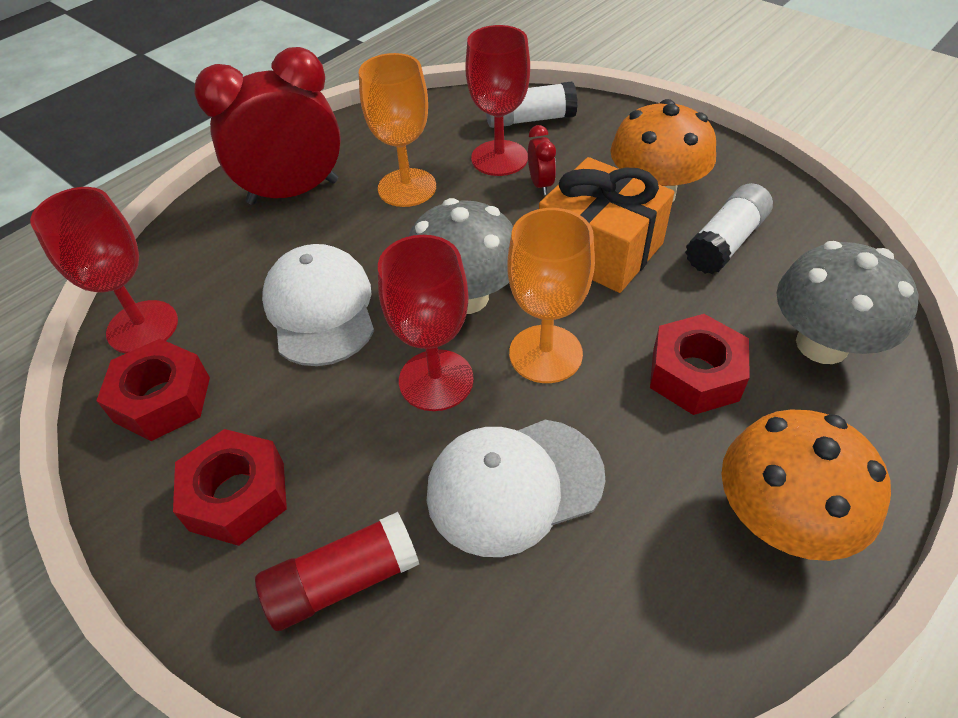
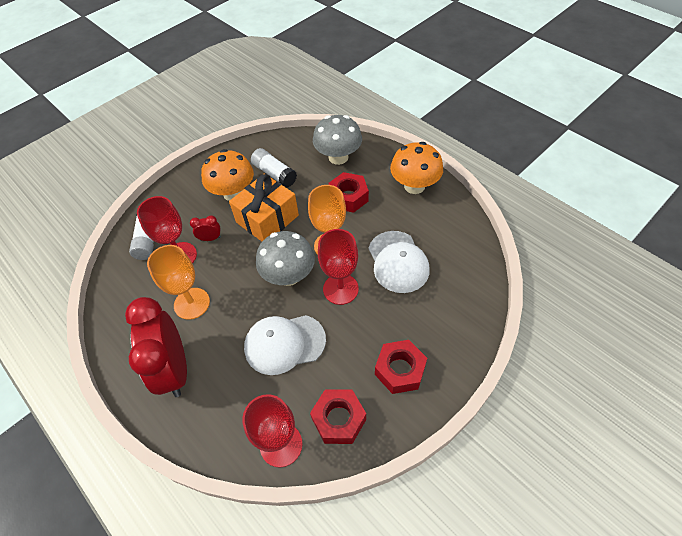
camera: 85 degrees left, 5 degrees up
(343, 581) = (440, 322): red glue stick -> none

